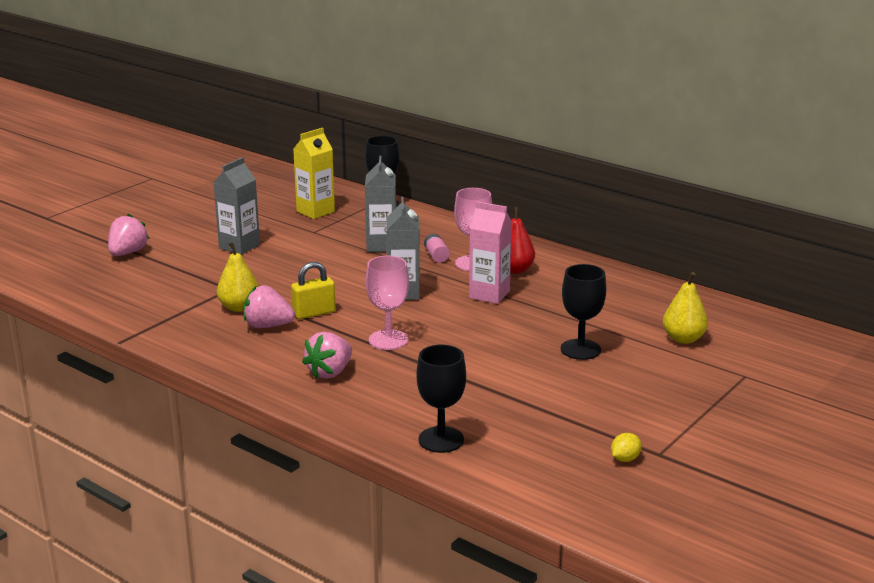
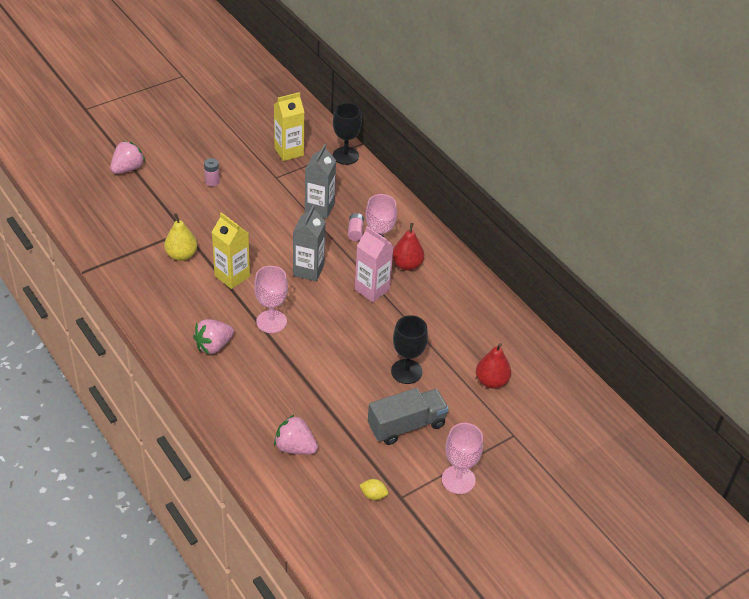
camera: 15 degrees right, 20 degrees up
(239, 246) = (212, 181): grey carton -> pink battery
(267, 326) = (192, 282): pink strawberry -> pink strawberry (295, 447)
(314, 313) = (232, 276): yellow padlock -> yellow carton
(441, 440) = (256, 438): black goblet -> none
(616, 392) = (406, 425): none -> grey truck
(625, 459) = (373, 495): yellow lemon -> yellow lemon turned 45 degrees clockwise
(683, 339) = (491, 381): yellow pear -> red pear
(714, 424) = (458, 479): none -> pink goblet

